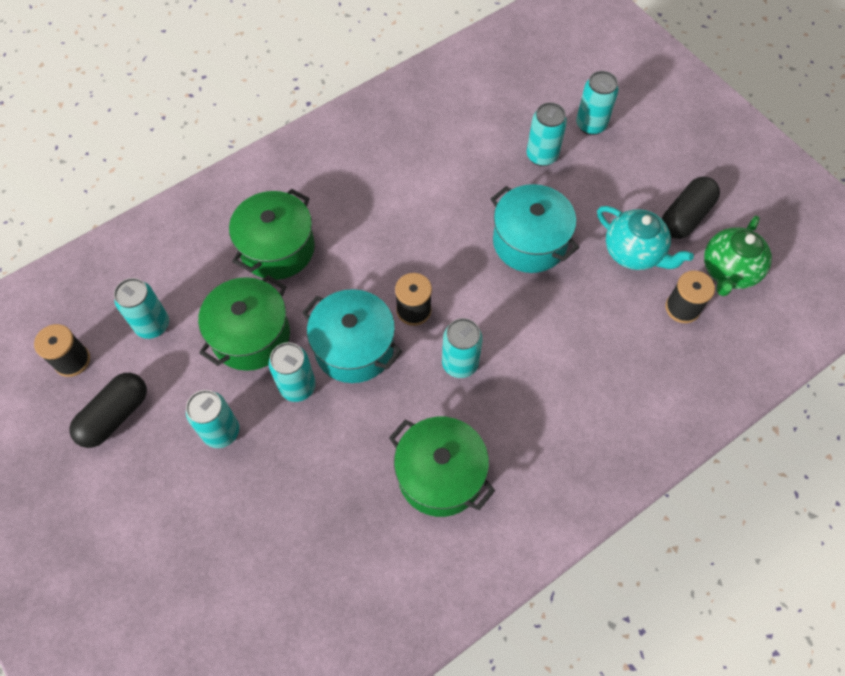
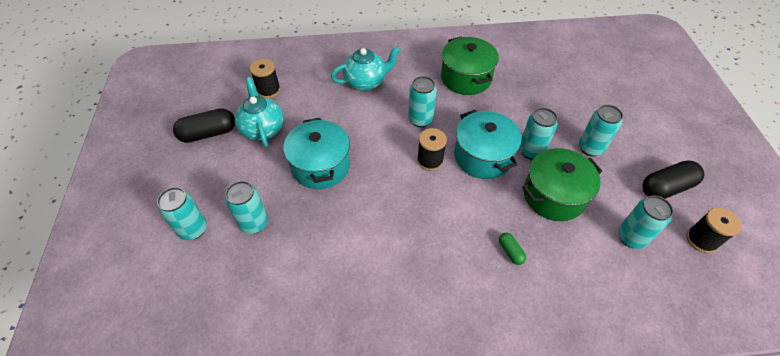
camera: 150 degrees left, 10 degrees down
(277, 248) = (510, 251): green pot -> green capsule
(573, 390) = (366, 82): none -> turquoise teapot
(728, 271) = (222, 95): green teapot -> none

